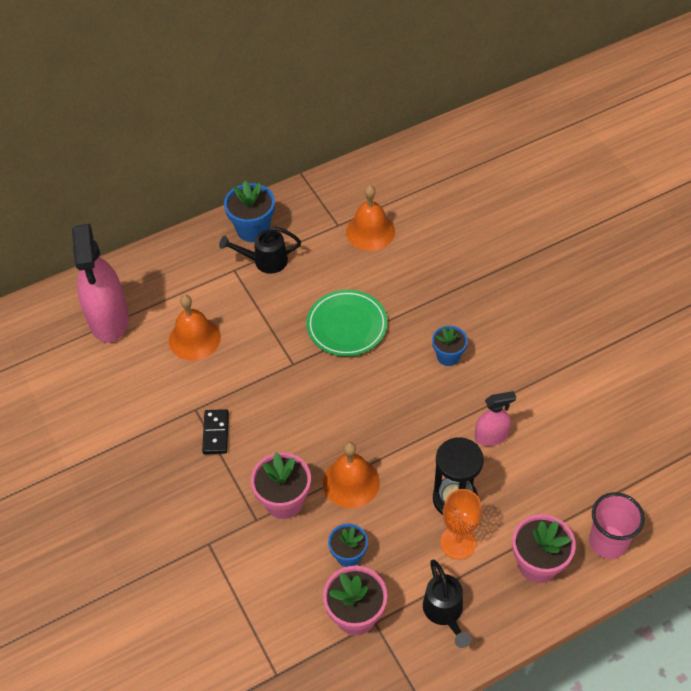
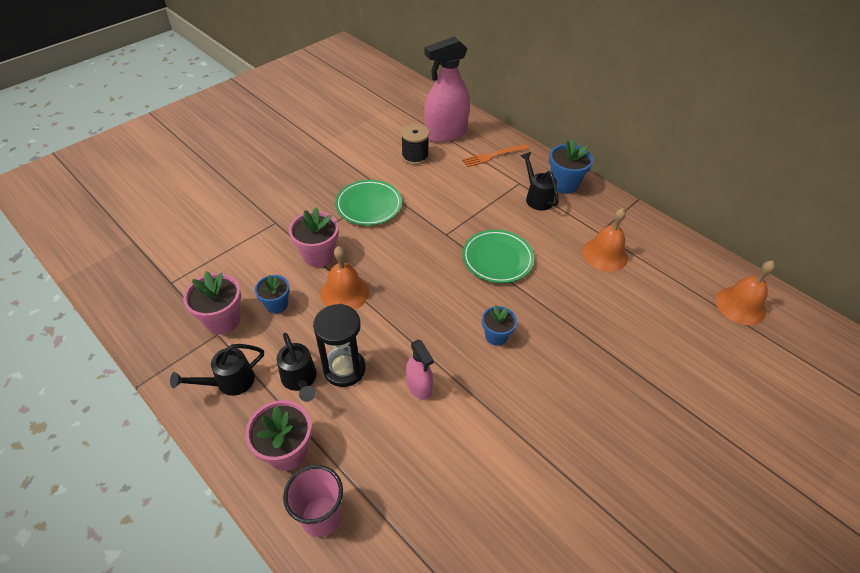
camera: 70 degrees right, 5 degrees down
(141, 363) = (415, 156): none -> black spool
(175, 281) = (493, 156): none -> orange fork
(194, 338) = (447, 176): orange bell -> orange bell (740, 305)
(216, 433) = (369, 205): black domino -> green plate
(458, 542) = (300, 380): orange goblet -> black watering can

